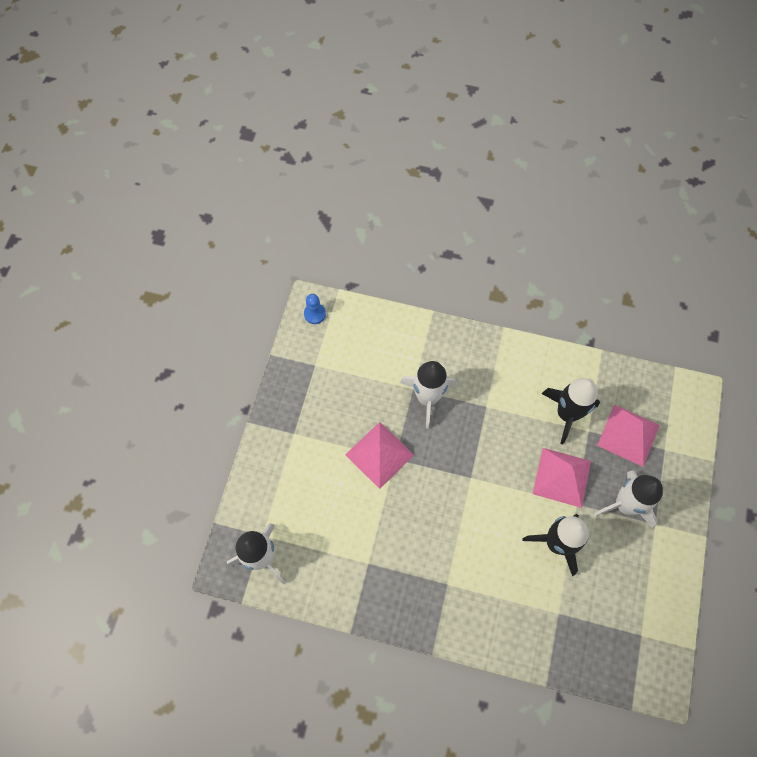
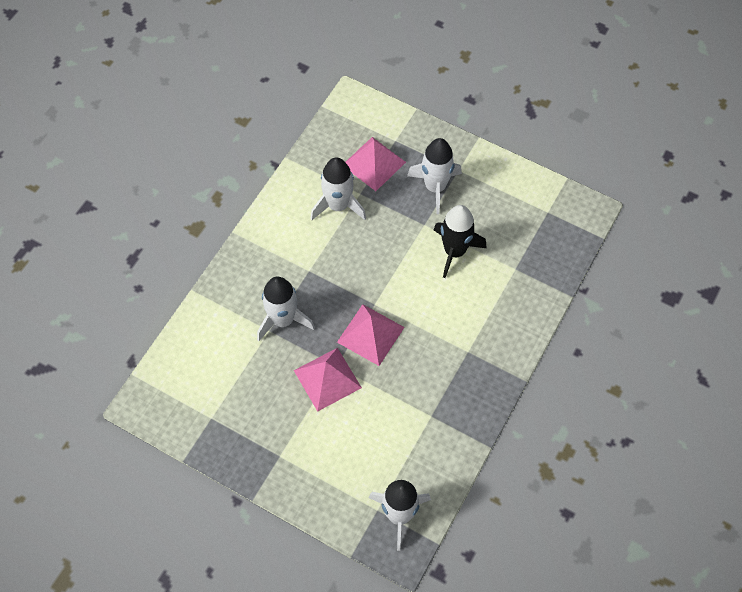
camera: 75 degrees left, 5 degrees down
(314, 314) = (152, 405): blue pawn -> none
(561, 477) = (396, 228): pink pyramid -> pink pyramid (370, 334)
(566, 414) = (338, 205): black rocket -> white rocket

